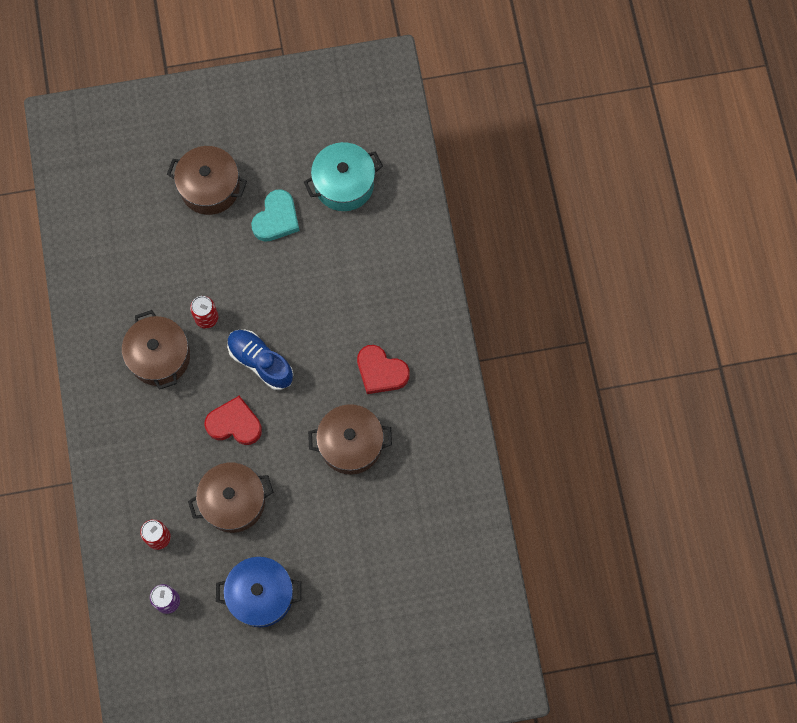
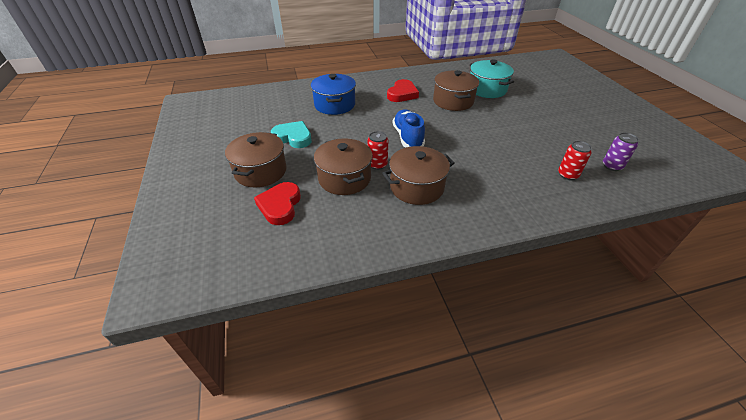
camera: 95 degrees left, 30 degrees down
(233, 501) = (516, 142): brown pot -> brown pot (344, 178)
(234, 424) = (459, 145): red heart -> red heart (280, 206)
(260, 362) = (408, 137): blue shoe -> blue shoe turned 135 degrees clockwise
(261, 595) = (572, 127): blue pot -> blue pot (334, 105)
(344, 184) = (270, 112): turquoise pot -> turquoise pot (487, 89)

